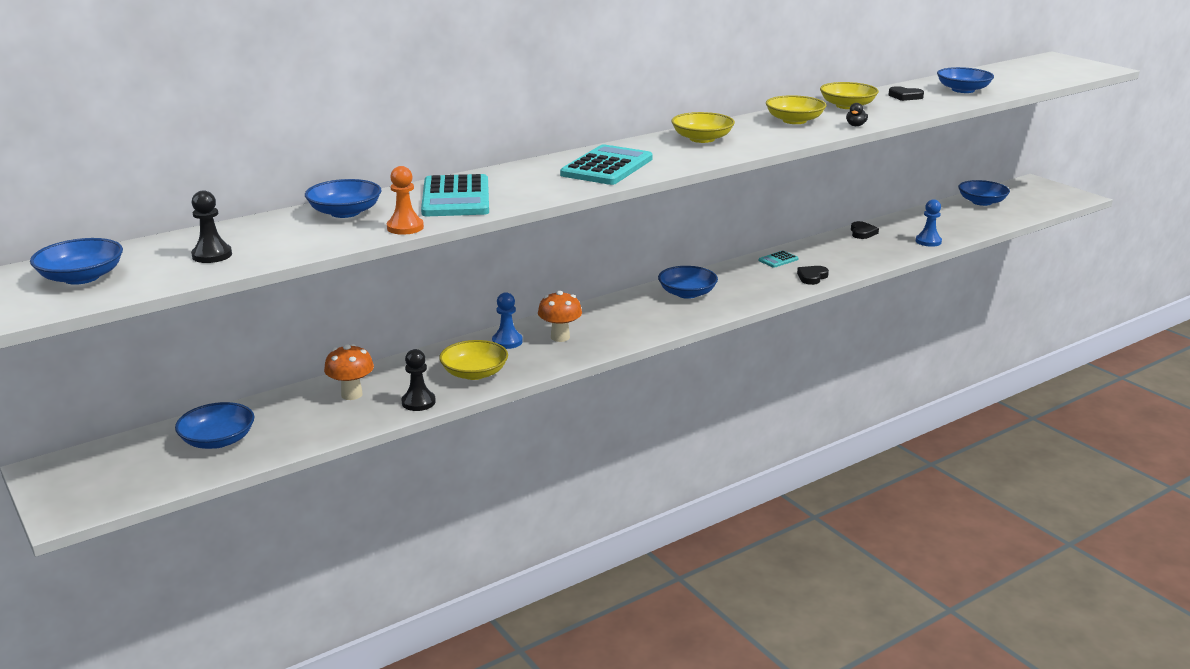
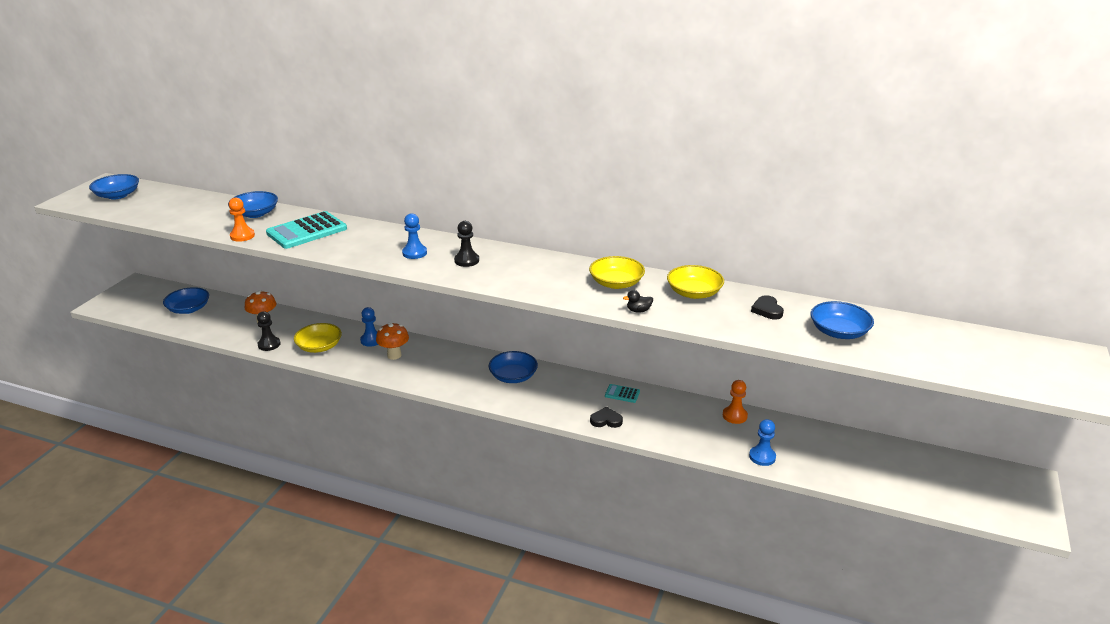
camera: 55 degrees right, 5 degrees up
(212, 255) = (165, 209): black pawn -> black pawn (466, 260)
(607, 167) = (414, 253): turquoise calculator -> blue pawn
(702, 139) = (519, 264): yellow bowl -> none
(862, 233) = (734, 416): black heart -> orange pawn
(981, 202) = (913, 461): blue bowl -> none

